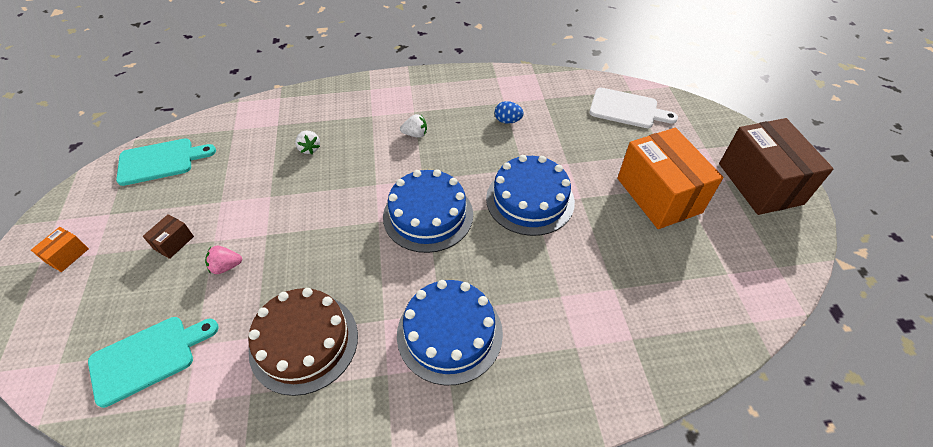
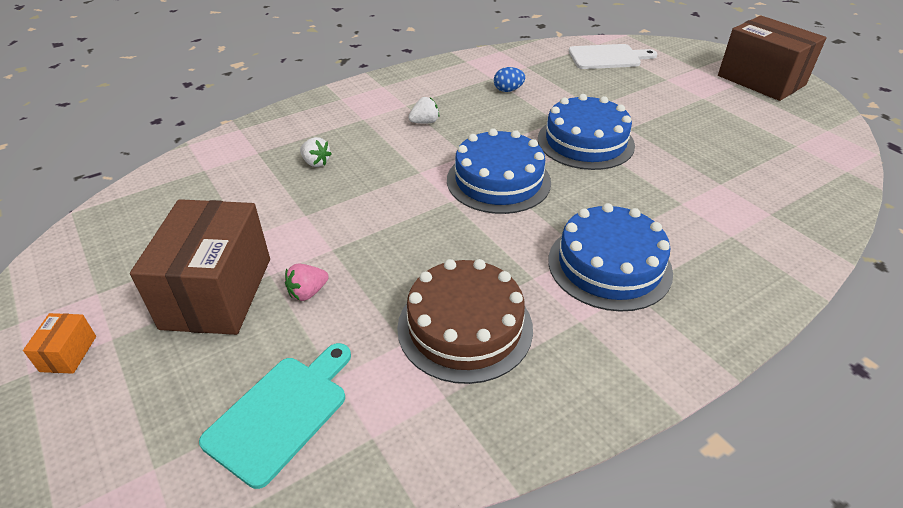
camera: 25 degrees left, 10 degrees down
(160, 161) = (128, 223): turquoise cutting board -> none
(174, 243) = (217, 292): brown box -> brown box, size x2.45
(658, 195) = (692, 108): orange box -> none

